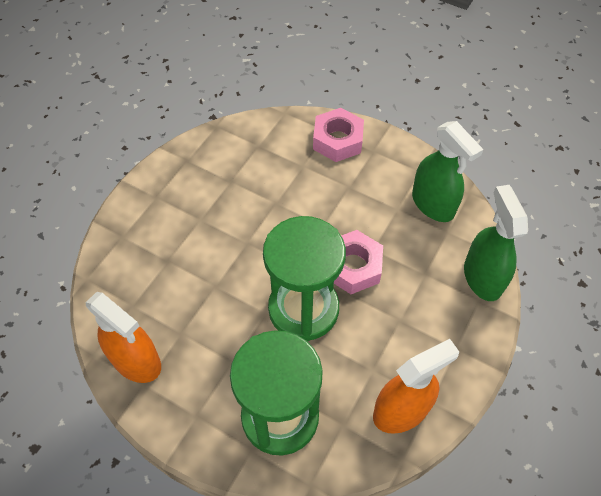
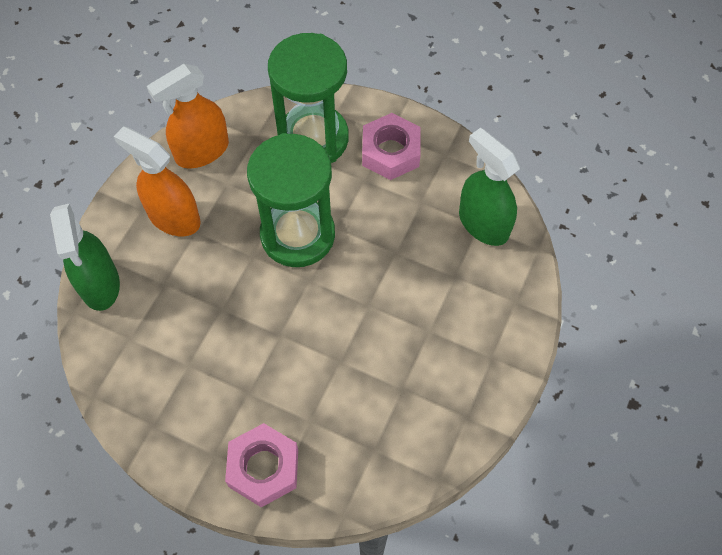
camera: 175 degrees right, 5 degrees up
(136, 361) = (458, 173): orange spray bottle -> orange spray bottle (173, 217)
(353, 266) = (244, 285): pink nut -> pink nut (390, 152)
(433, 204) = (142, 375): green spray bottle -> green spray bottle (483, 224)

